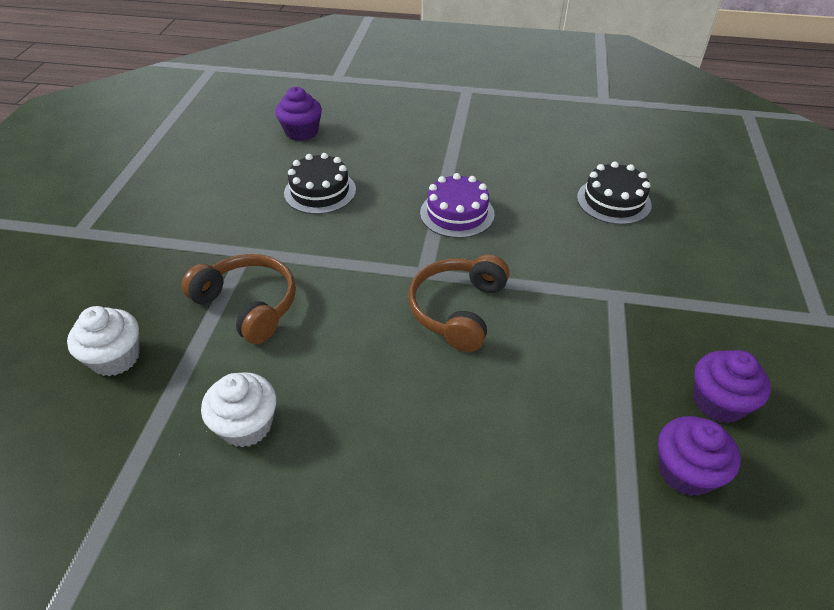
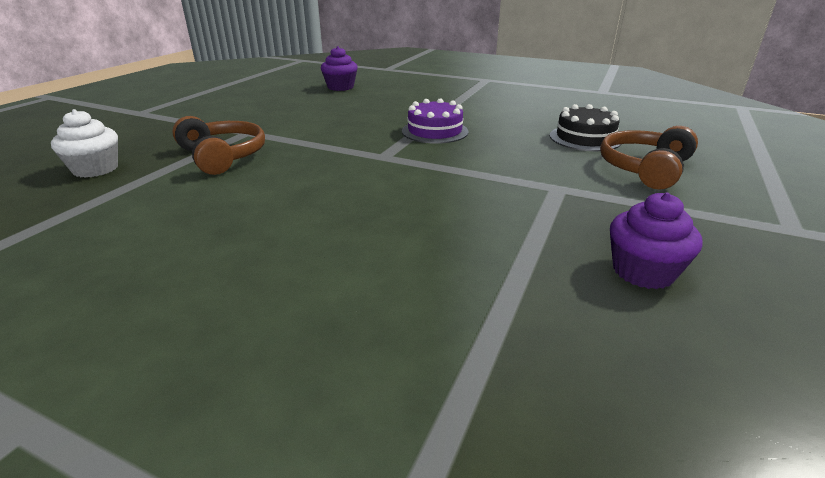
camera: 15 degrees right, 15 degrees down
(246, 425) = (154, 217): white cupcake -> none
(320, 191) = (330, 112): black cake -> none
(457, 309) = (396, 178): brown headphones -> brown headphones (644, 168)
(685, 471) = (577, 318): purple cupcake -> none

